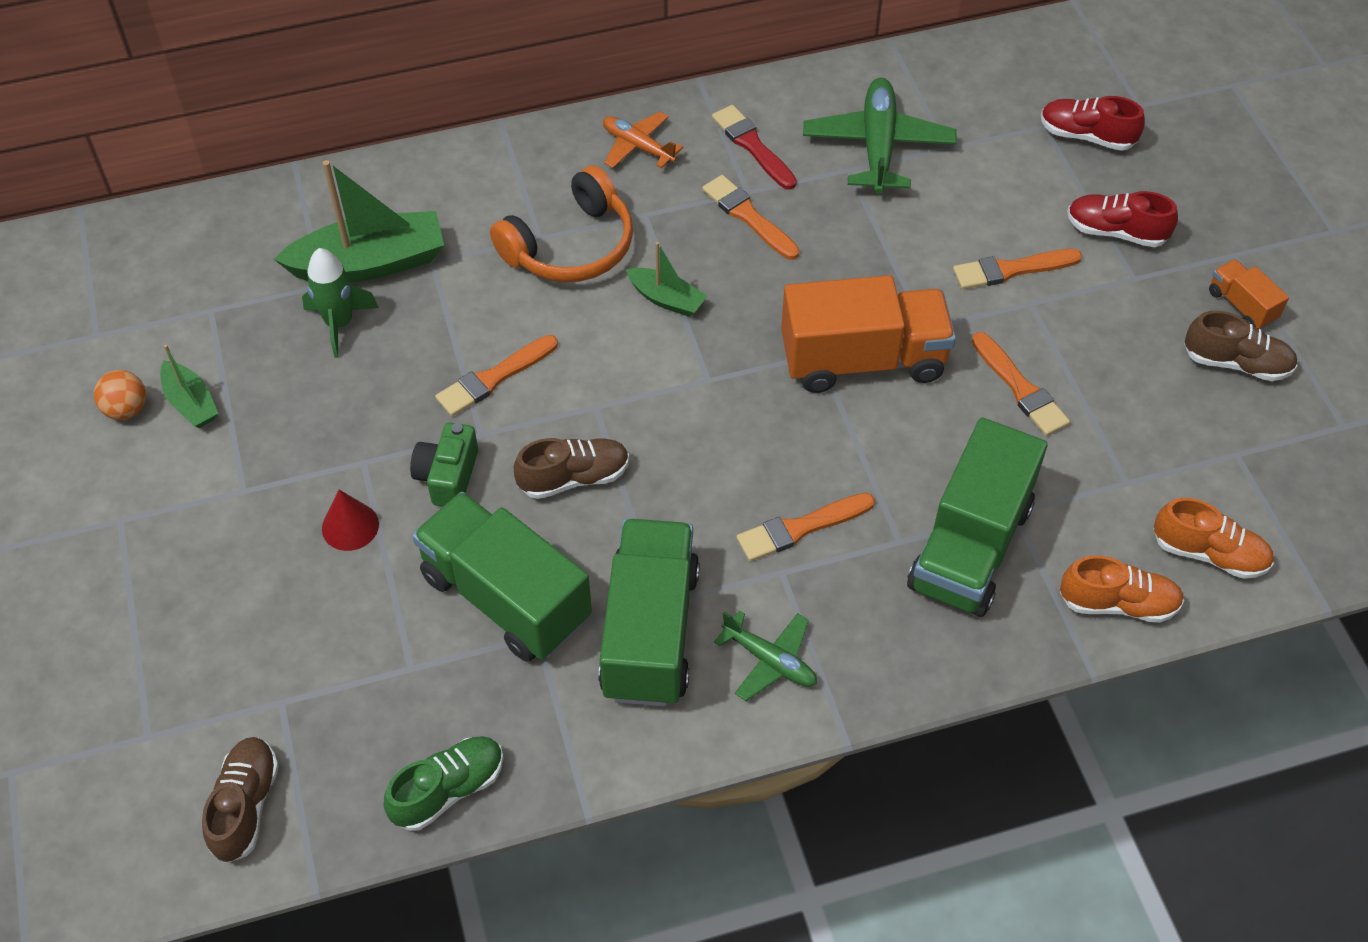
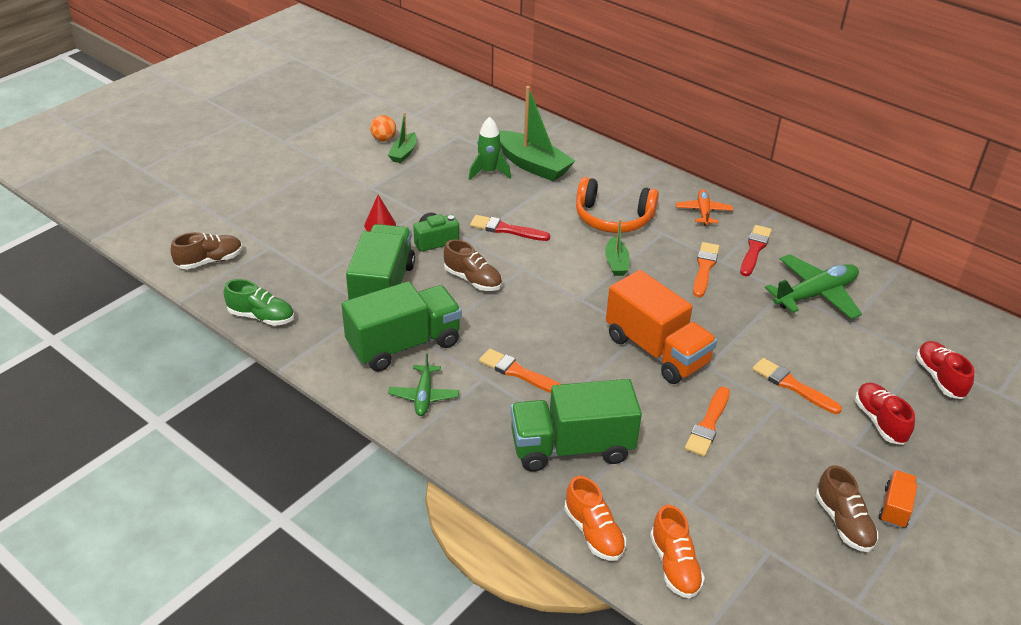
camera: 55 degrees right, 15 degrees down
(494, 378) = (506, 229): orange brush -> red brush

